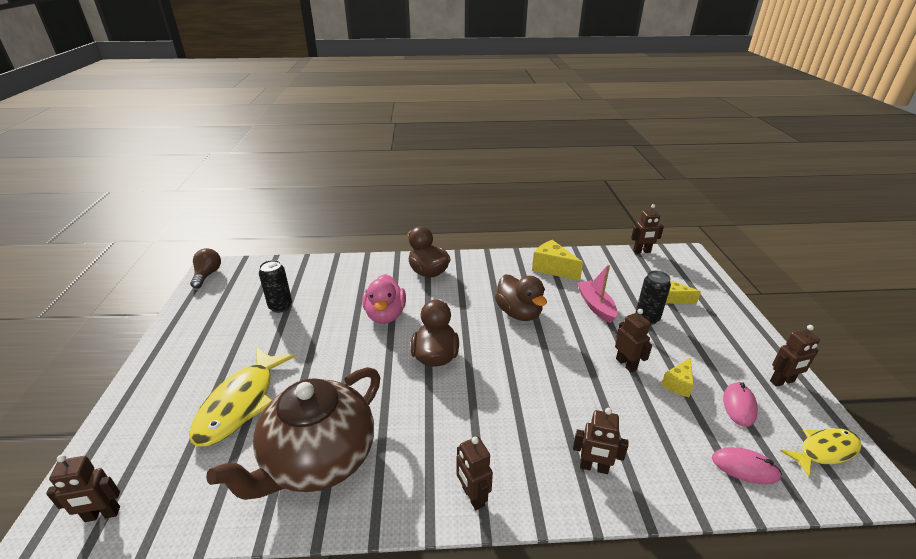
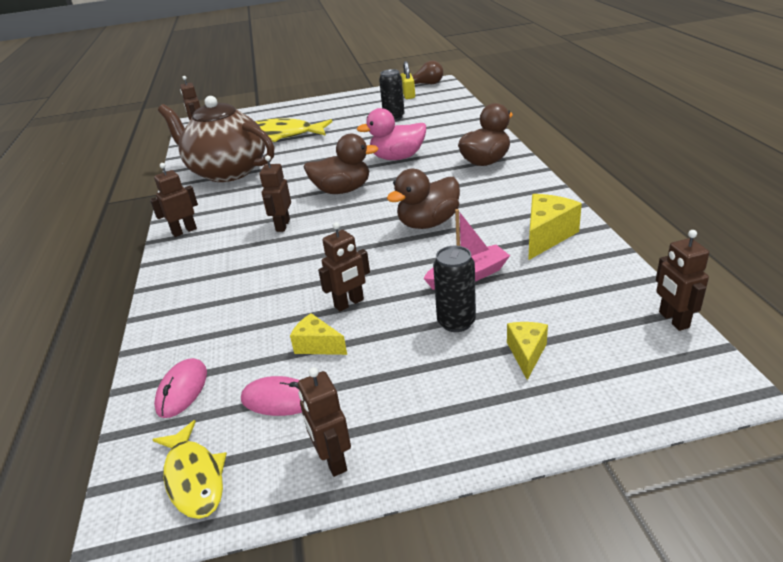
camera: 85 degrees right, 0 degrees up
(225, 290) = (408, 95): none -> yellow padlock
(594, 467) = (201, 285): brown robot -> brown robot (282, 225)

